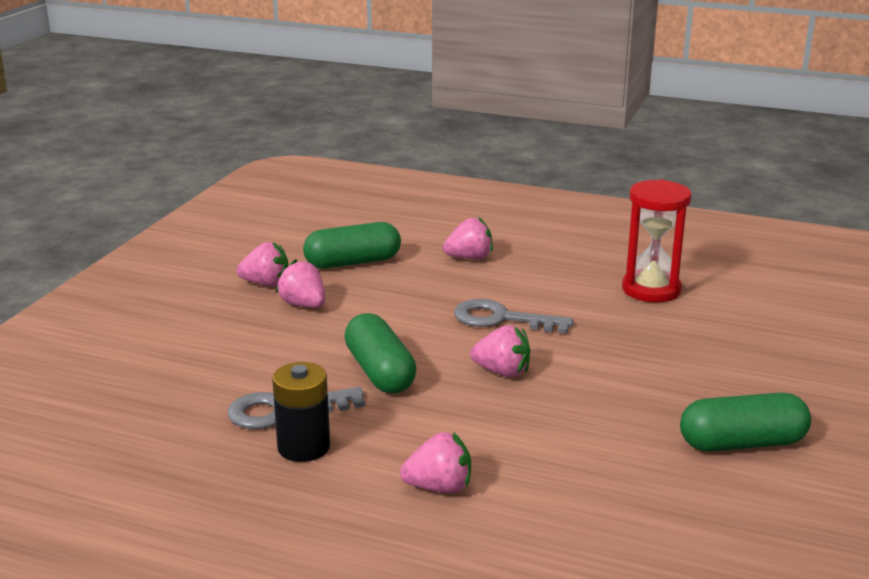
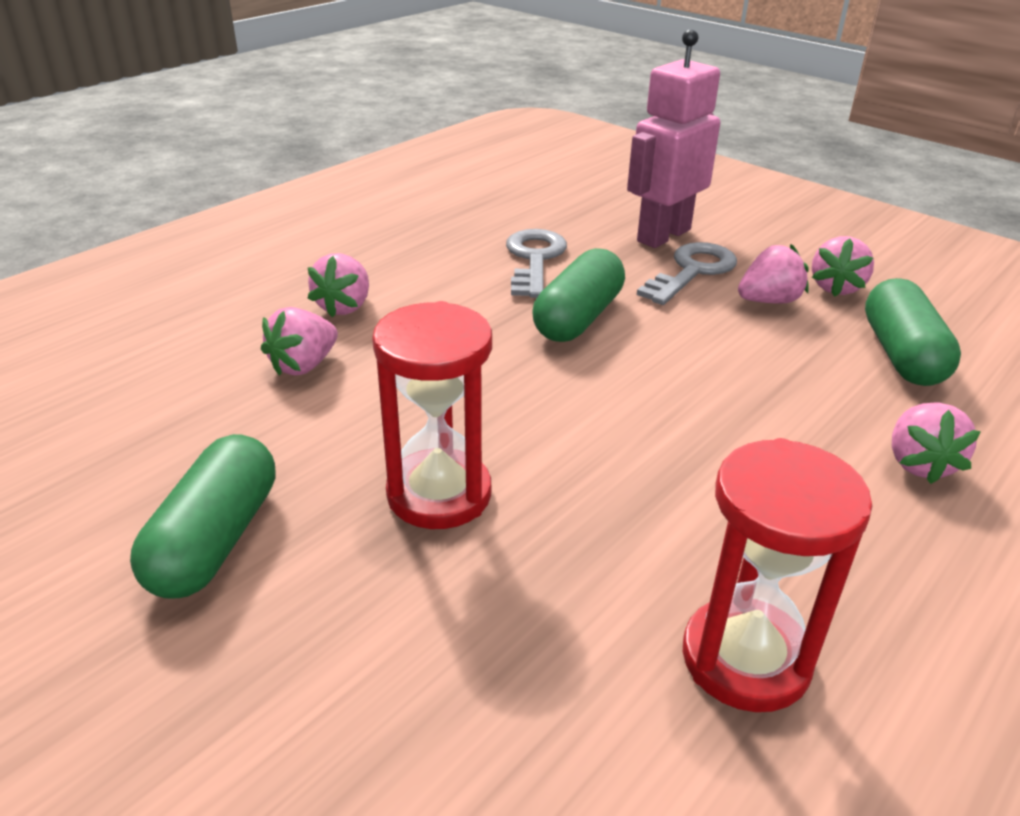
camera: 110 degrees right, 10 degrees up
(199, 357) = (663, 235): none -> pink robot
(303, 447) = (464, 259): black battery -> none
(380, 372) = (578, 318): green capsule -> green capsule turned 60 degrees counterclockwise
(502, 319) = (680, 436): grey key -> grey key (692, 271)
(502, 372) = (530, 396): pink strawberry -> pink strawberry (303, 365)
(627, 381) = (439, 494): none -> red hourglass

